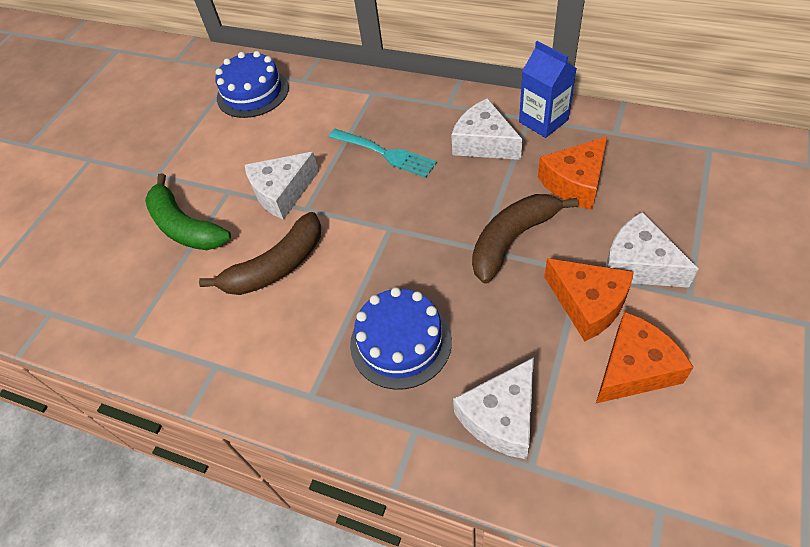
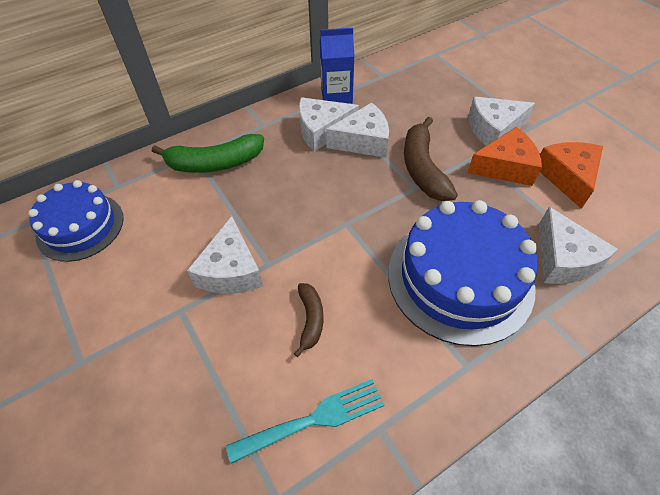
camera: 60 degrees left, 0 degrees up
(185, 227) = (183, 370): green banana -> green banana (214, 163)
(276, 266) = (310, 320): brown banana -> brown banana, size x0.56
(385, 153) = (268, 184): turquoise fork -> turquoise fork (314, 419)
(400, 342) = (460, 278): blue cake -> blue cake, size x1.57
(502, 177) = (363, 141): none -> white cheese
(575, 182) = (404, 114): orange cheese -> none

